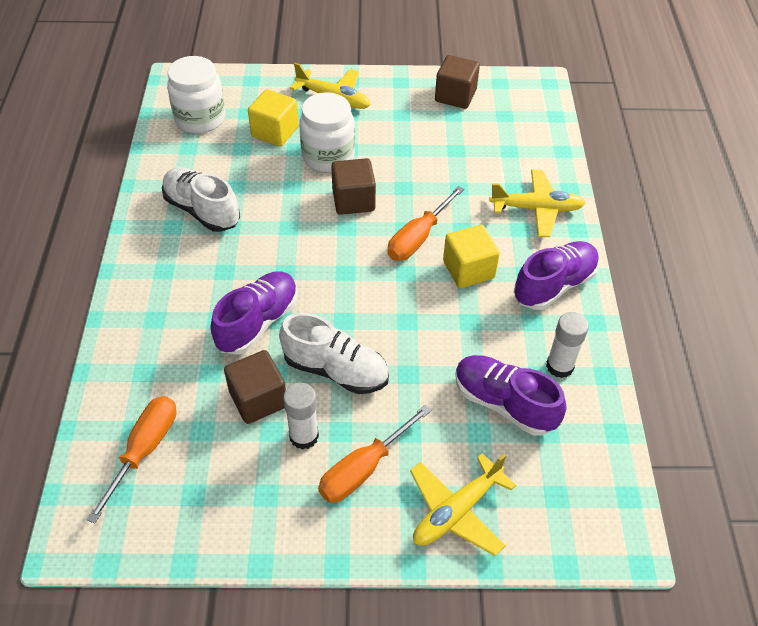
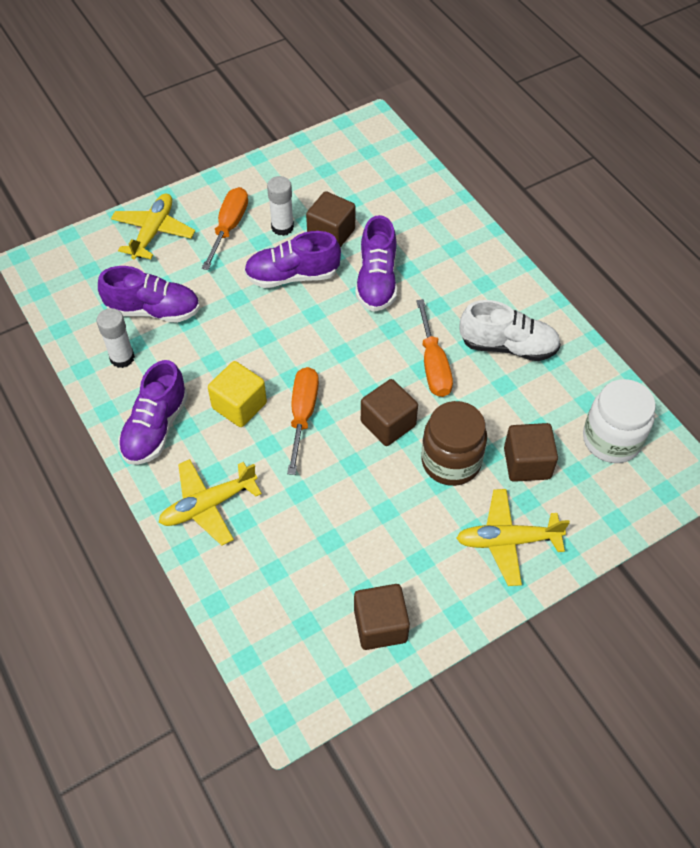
camera: 150 degrees right, 5 degrees up
(144, 450) = (377, 175): orange screwdriver -> orange screwdriver (433, 364)
(275, 132) = (527, 463): yellow cube -> brown cube
(328, 156) = (451, 461): white jar -> brown jar
(336, 370) = (292, 276): white shoe -> purple shoe

